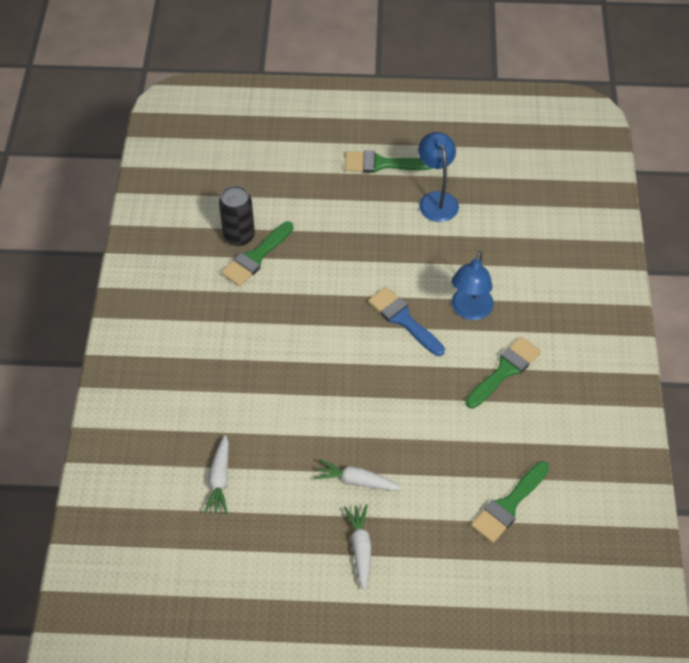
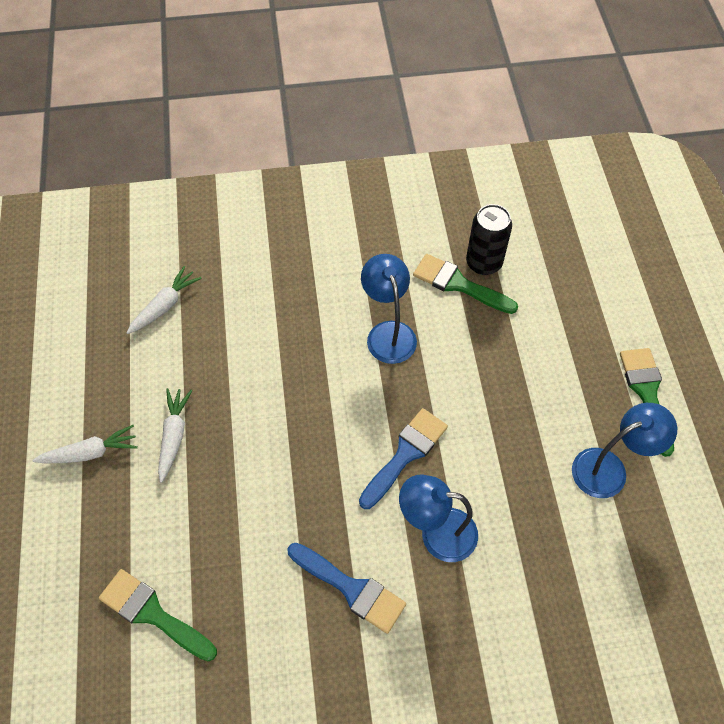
camera: 80 degrees right, 5 degrees up
(220, 480) = (165, 305): white carrot -> white carrot turned 135 degrees clockwise
(291, 313) = (388, 333): none -> blue lamp
(504, 371) = (350, 588): green brush -> blue brush

